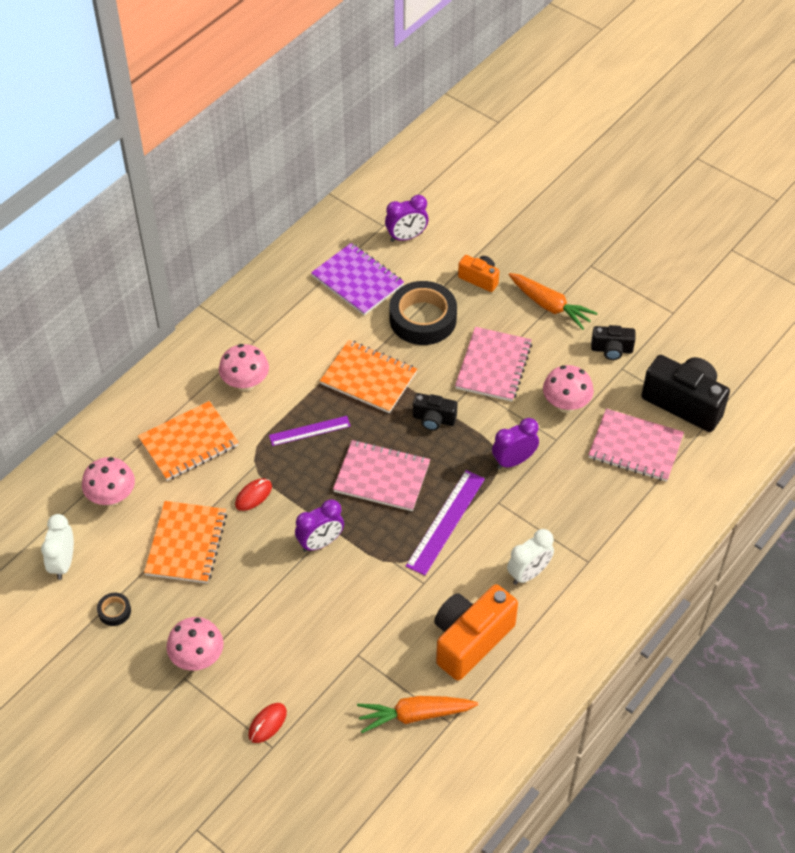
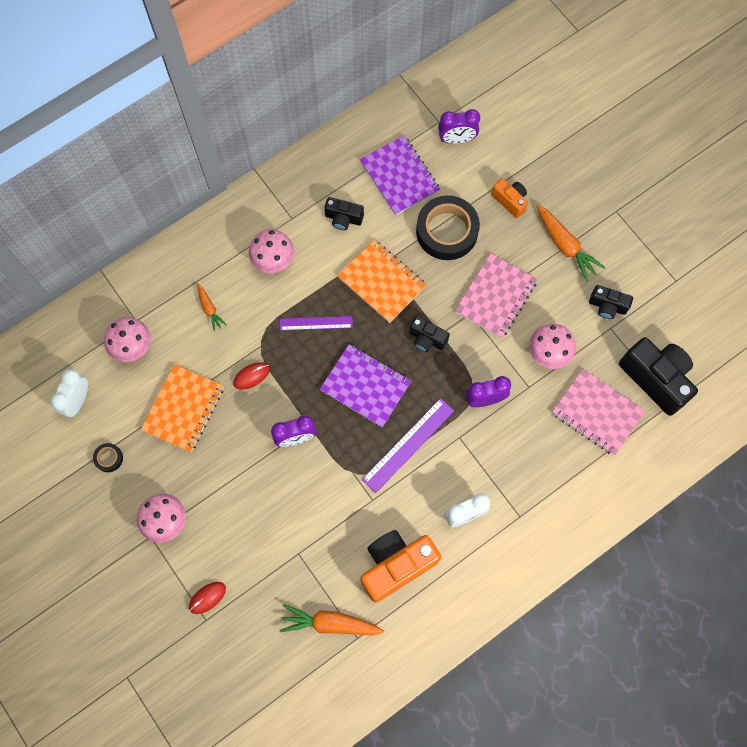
camera: 15 degrees right, 20 degrees up
(188, 443) = (209, 309): orange notebook -> orange carrot
(310, 330) = (343, 218): none -> black camera
(382, 477) = (365, 386): pink notebook -> purple notebook

